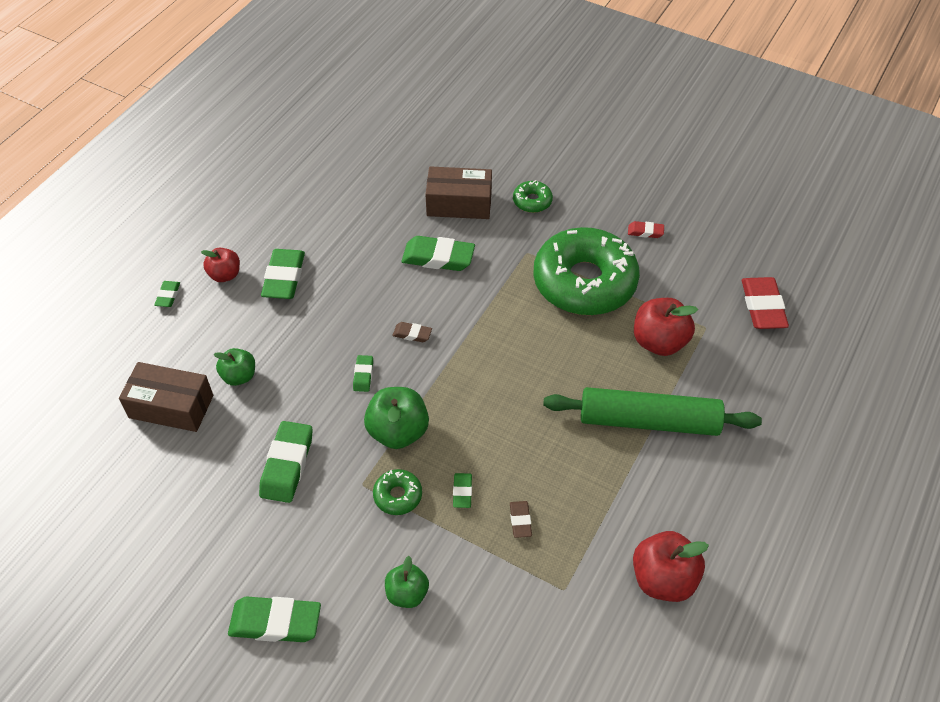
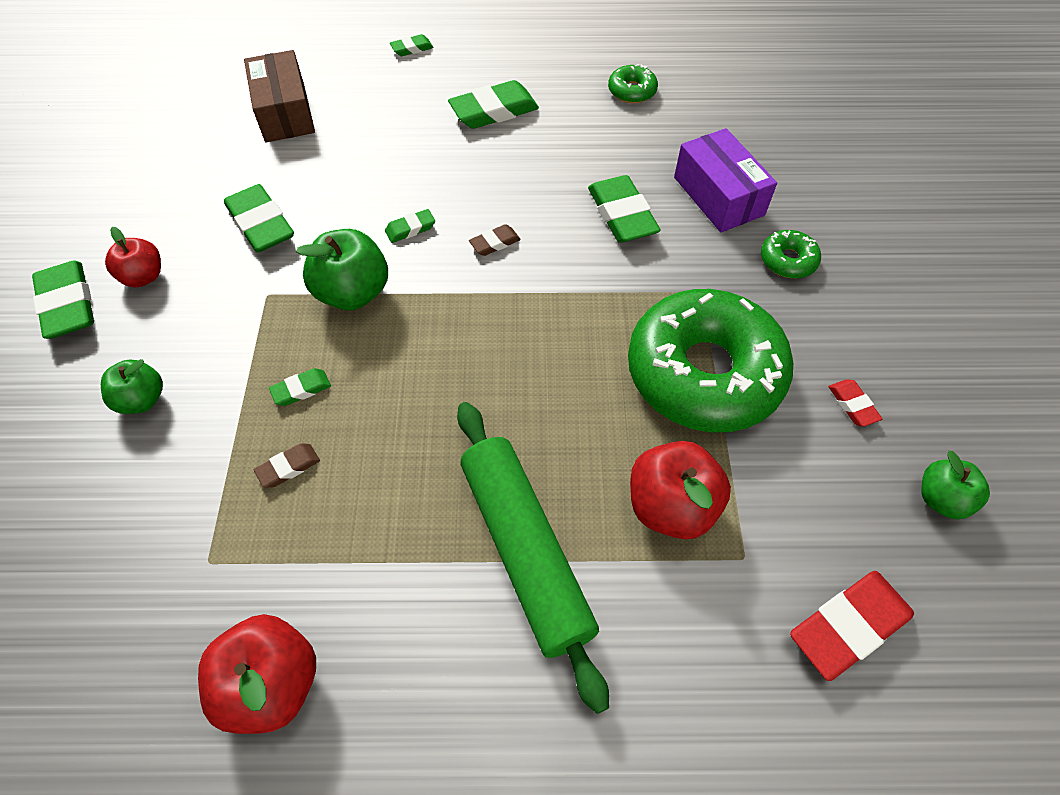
camera: 60 degrees right, 5 degrees up
(225, 275) = (465, 71): red apple -> red apple (144, 276)
(239, 376) = (349, 139): green apple -> green apple (941, 499)
(287, 465) = (261, 224): green eraser -> green eraser turned 75 degrees clockwise
(398, 495) = (267, 332): green donut -> green donut (632, 91)
(412, 334) = (495, 243): brown eraser -> brown eraser turned 75 degrees clockwise
(459, 203) = (718, 196): brown box -> purple box

